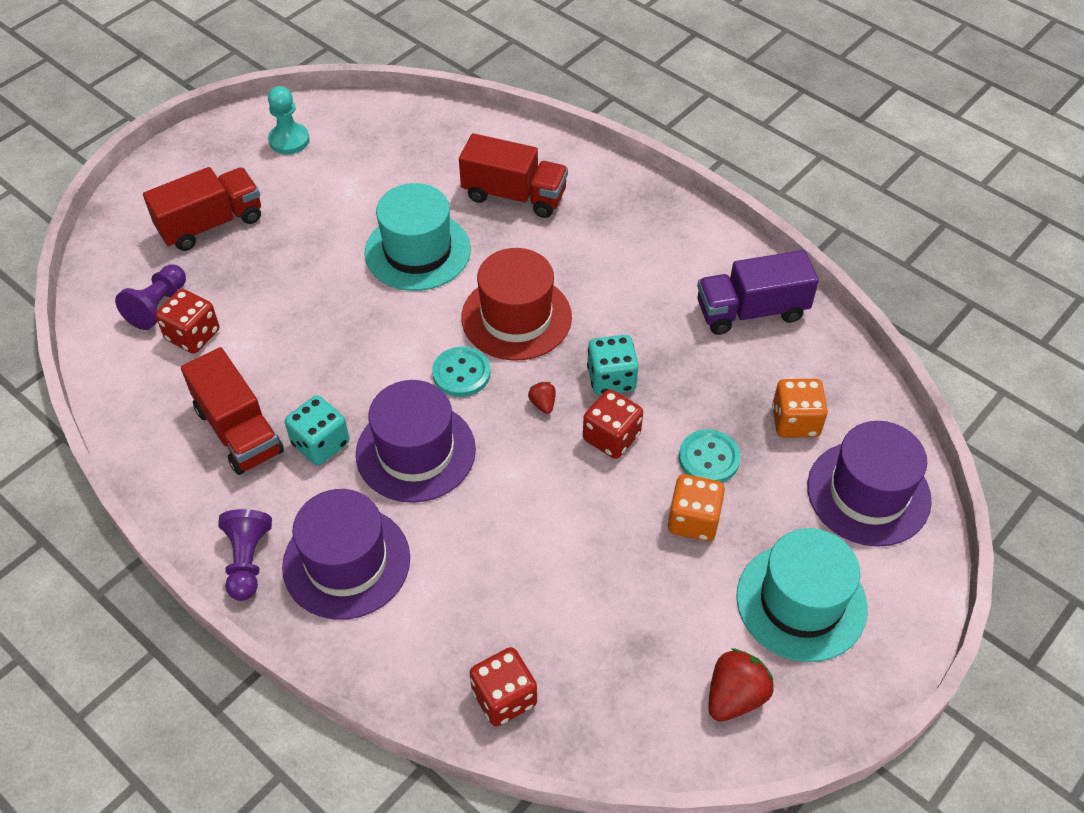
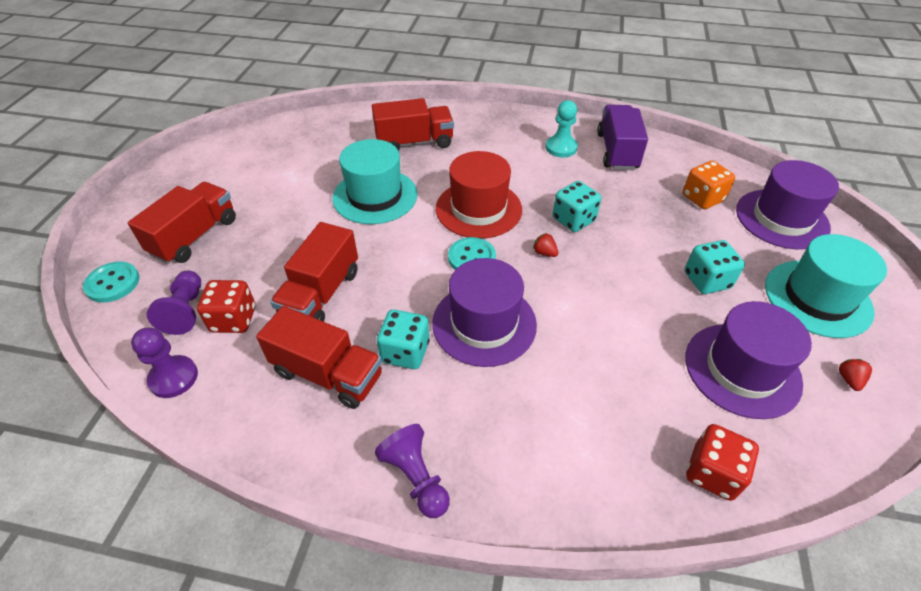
camera: 30 degrees left, 5 degrees down
(112, 370) = (173, 378): none -> purple pawn
(286, 345) = (321, 294): none -> red truck
(289, 140) = (223, 164): turquoise pawn -> turquoise pawn (561, 148)
(346, 562) = (500, 433): purple hat -> purple hat (742, 369)
(611, 437) = (607, 254): red dice -> none
(693, 520) = (706, 280): orange dice -> turquoise dice
(709, 458) = (677, 239): turquoise button -> turquoise button (113, 283)
(735, 696) = (849, 380): red strawberry -> red strawberry, size x0.52
(751, 311) = (617, 151): purple truck -> purple truck turned 135 degrees clockwise

